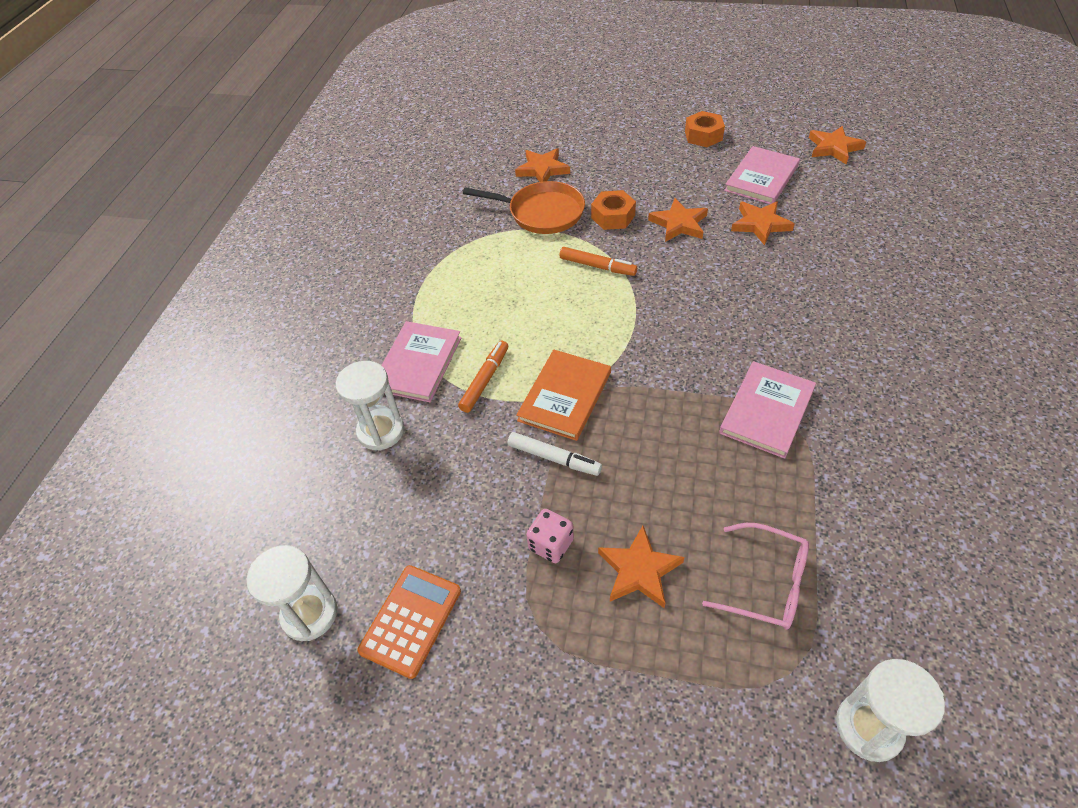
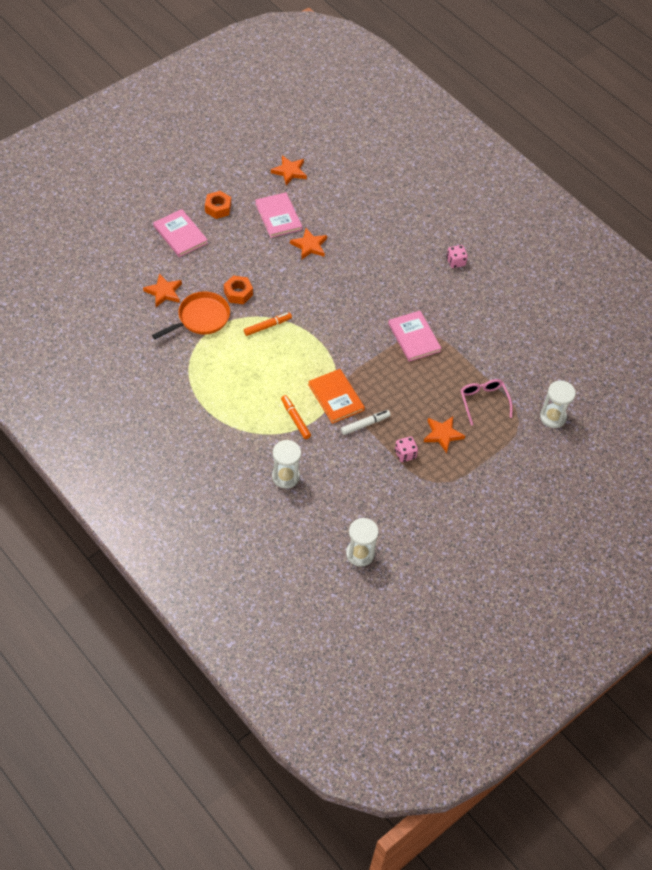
camera: 60 degrees left, 5 degrees up
(411, 620) = (395, 521): orange calculator -> none
(418, 363) = (257, 438): pink book -> pink book (180, 234)
(679, 224) = (273, 273): orange star -> none
(767, 583) = (483, 401): pink glasses -> pink glasses turned 75 degrees counterclockwise
(956, 368) = (455, 262): none -> pink dice

